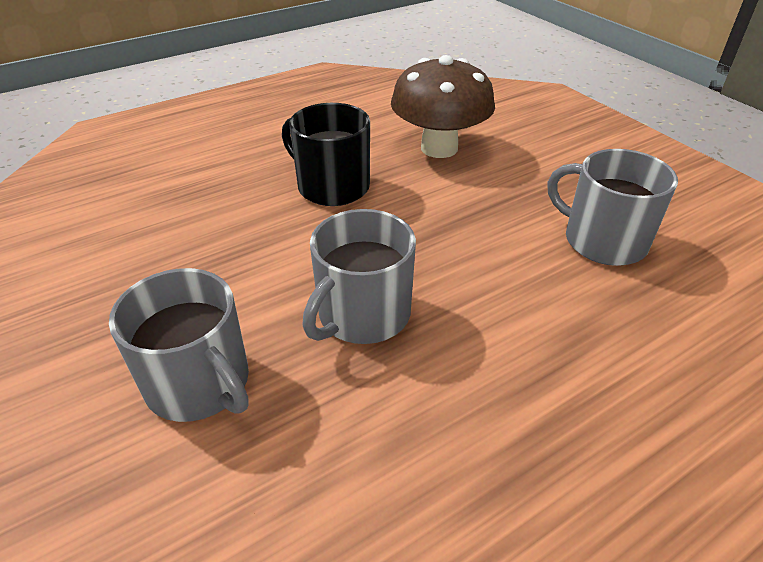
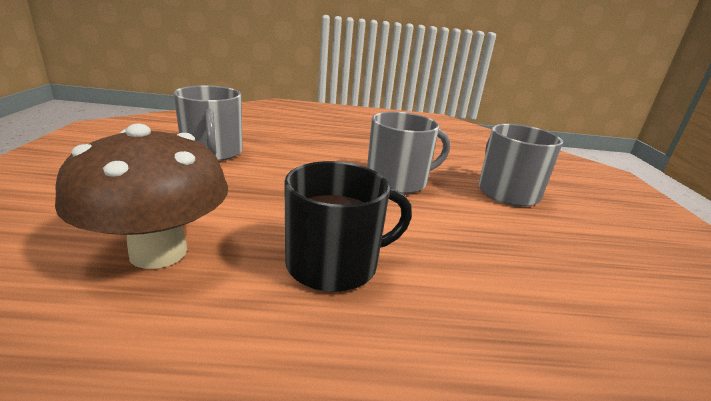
camera: 150 degrees left, 15 degrees down
(331, 186) = (334, 264): black mug -> black mug turned 90 degrees counterclockwise

